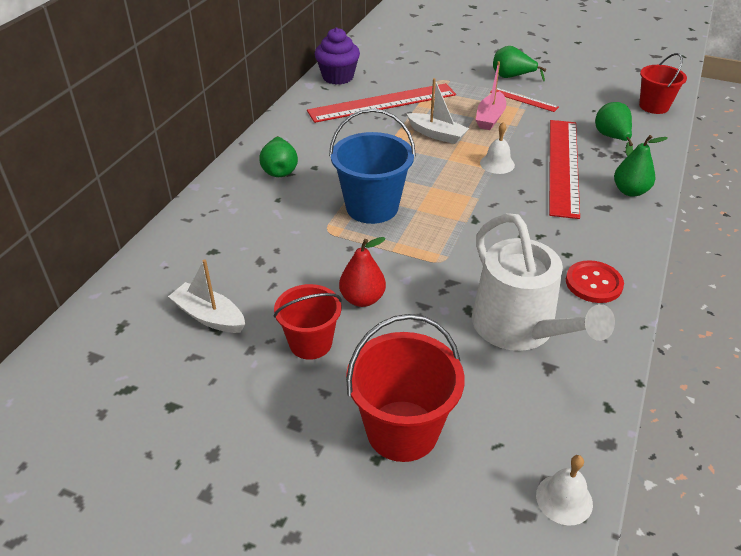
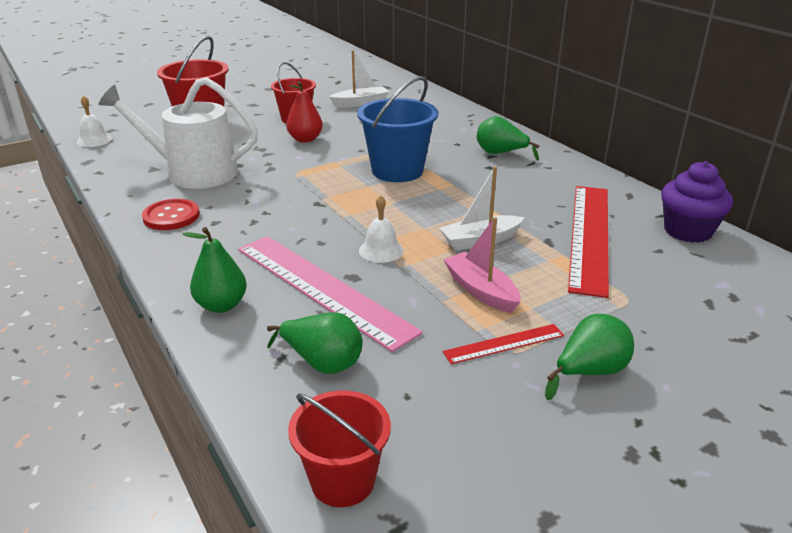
camera: 125 degrees right, 10 degrees down
(563, 166) = (322, 288): red ruler -> pink ruler

